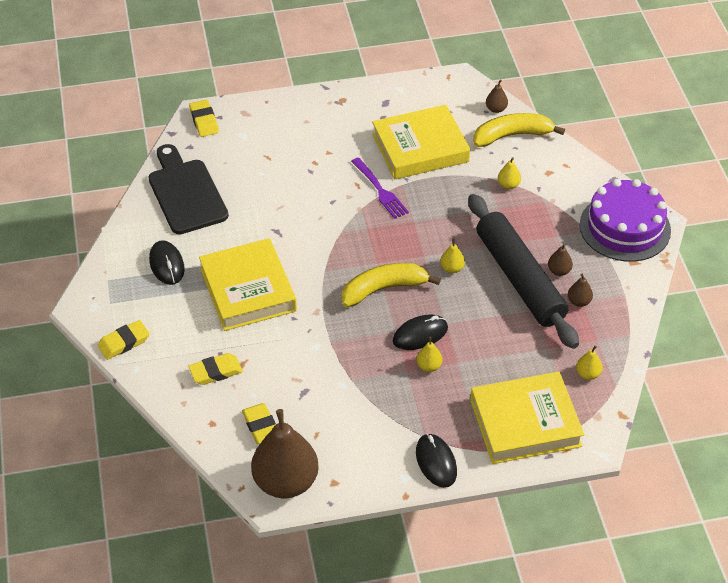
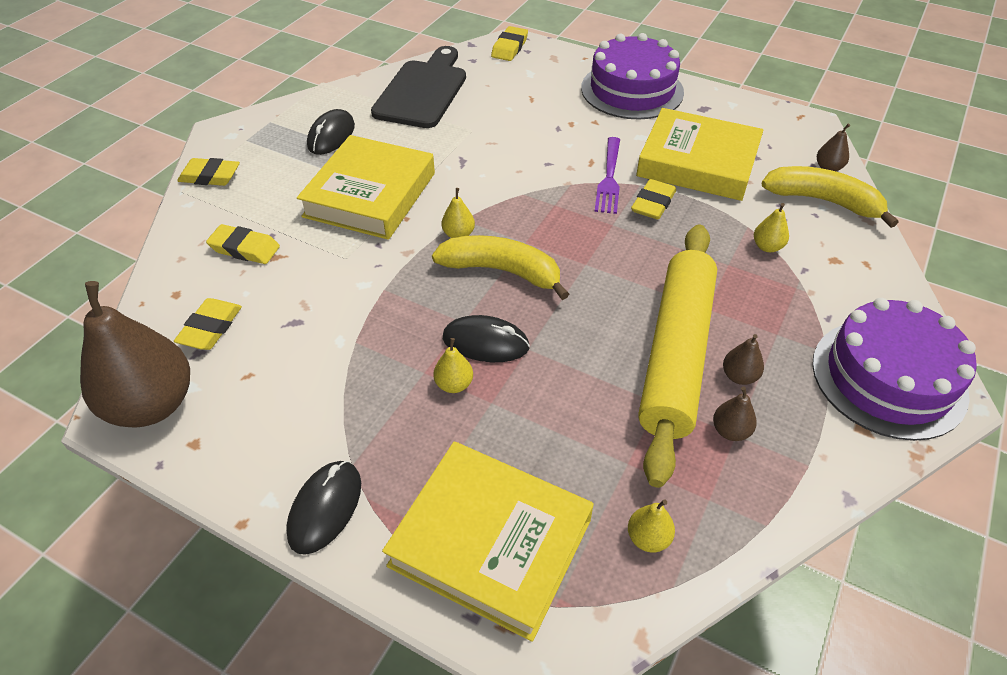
camera: 40 degrees right, 0 degrees up
(326, 112) = (632, 90): none -> purple cake
(422, 193) = (653, 203): none -> yellow eraser
(452, 268) = (603, 295): yellow pear -> yellow pear (458, 234)
(520, 278) = (676, 354): black rolling pin -> yellow rolling pin

